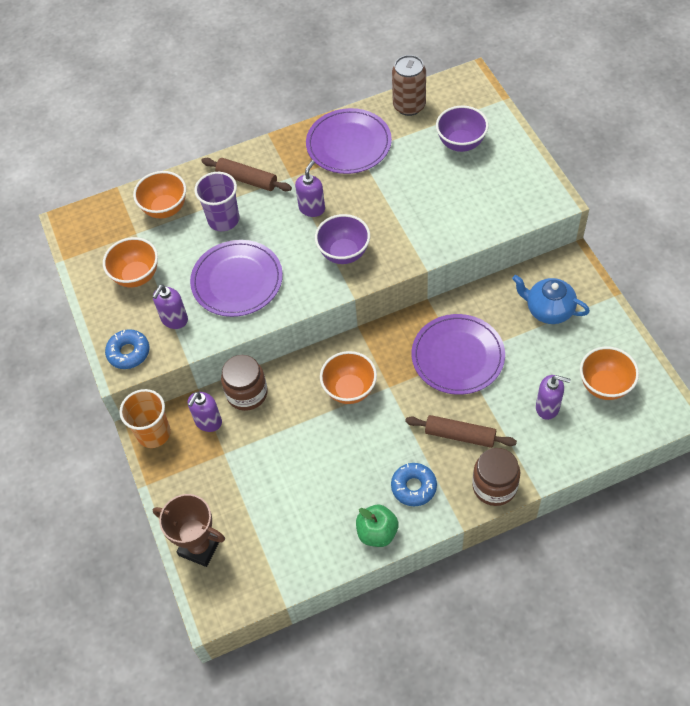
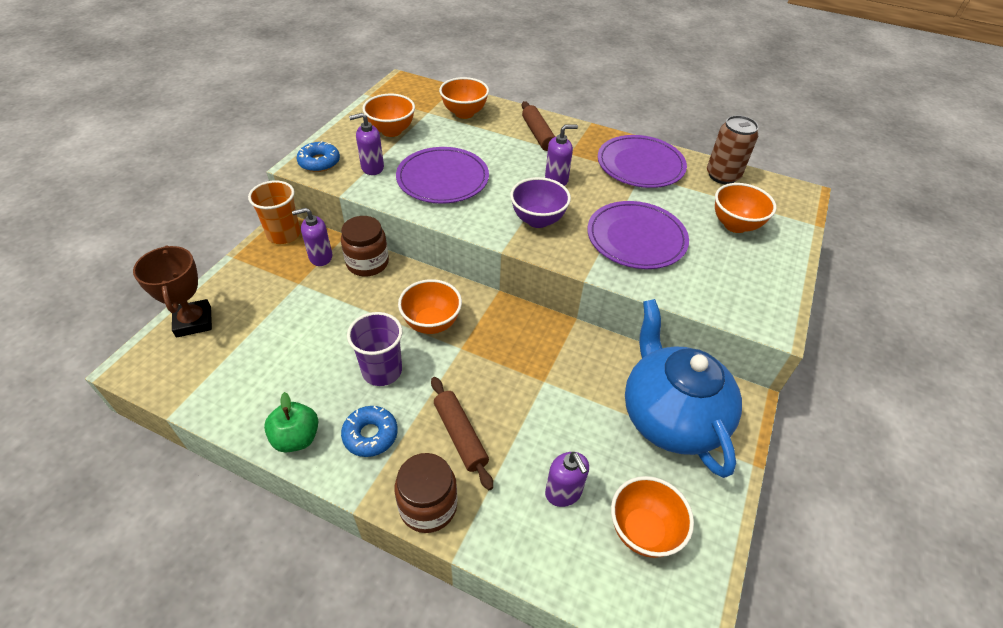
camera: 40 degrees right, 10 degrees down
(223, 219) = (489, 143): purple cup -> purple cup (382, 371)
(457, 356) = (542, 377): purple plate -> purple plate (636, 238)
(461, 143) = (735, 225): purple bowl -> orange bowl
(548, 310) = (670, 417): blue teapot -> blue teapot, size x1.77

